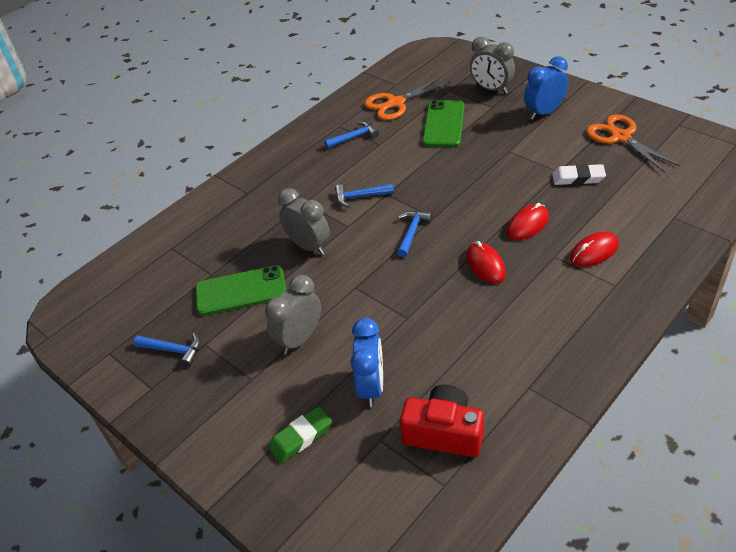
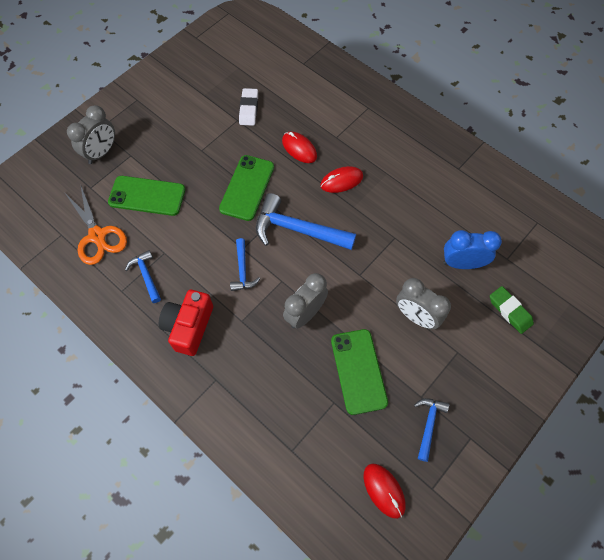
camera: 95 degrees left, 20 degrees up
(412, 232) = (297, 230): blue hammer -> blue hammer, size x1.87
(444, 432) = (498, 219): red camera -> red camera (189, 326)
(463, 189) = (247, 188): none -> green phone
(544, 112) = (153, 118): blue clock -> none
(594, 252) = (334, 113): red mouse -> red mouse (384, 490)
(621, 137) = (203, 74): orange scissors -> none

